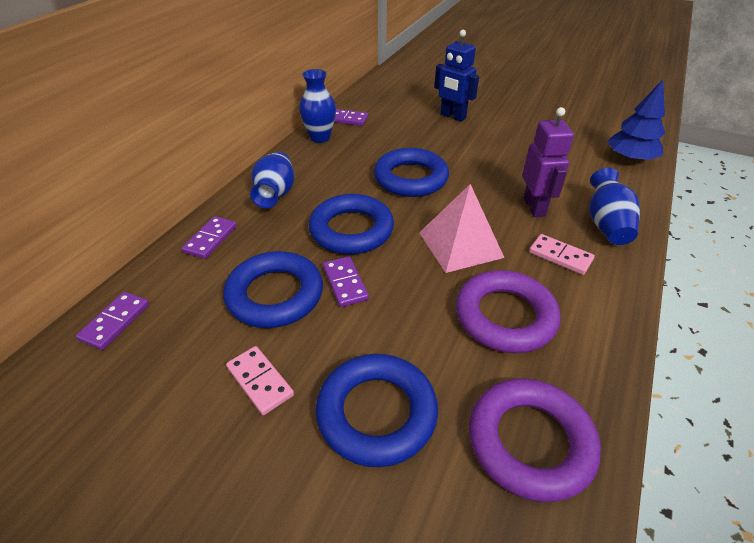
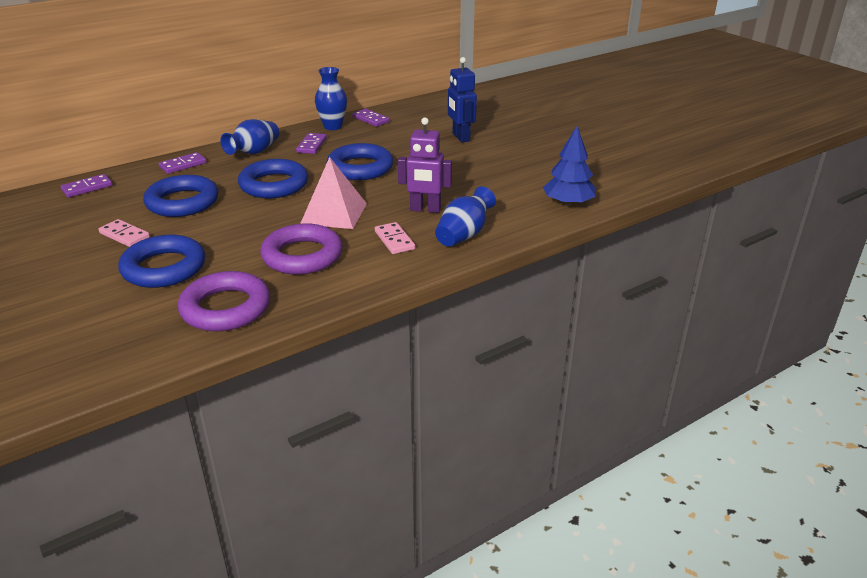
camera: 30 degrees right, 10 degrees down
(260, 381) = (124, 235): pink domino -> pink domino turned 45 degrees counterclockwise
(345, 283) = (230, 209): purple domino -> purple domino (311, 145)
(534, 207) = (425, 209): purple robot -> purple robot turned 75 degrees clockwise

